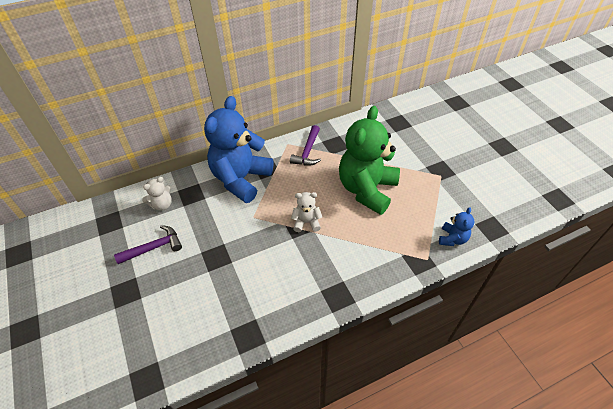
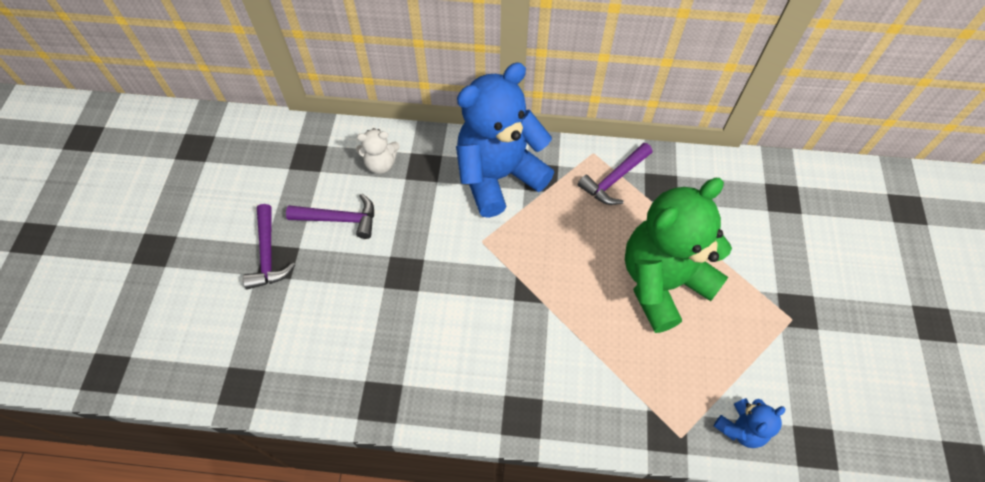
camera: 30 degrees right, 10 degrees up
(116, 292) = (268, 255): none -> purple hammer
(306, 222) = (546, 287): white teddy bear -> none

